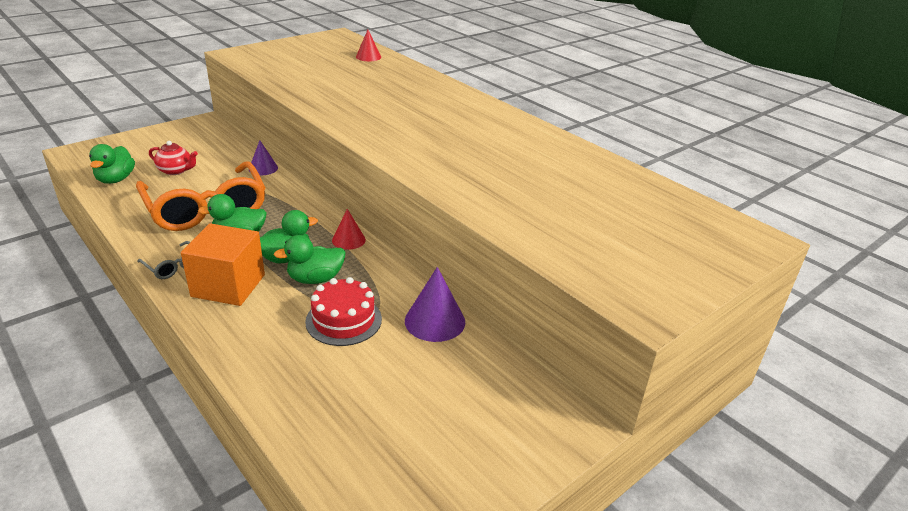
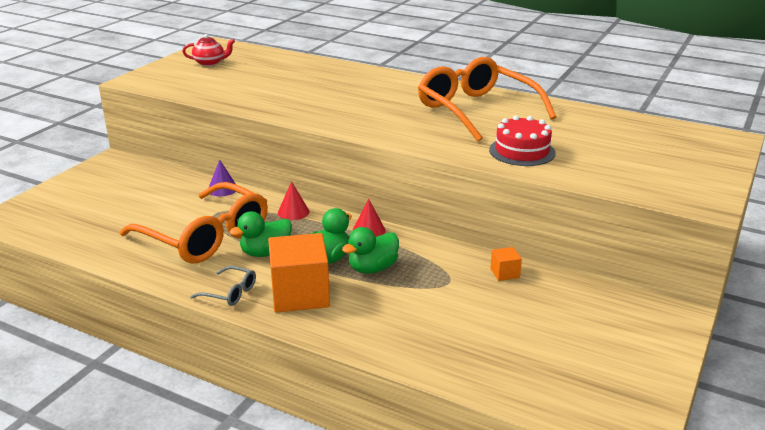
camera: 20 degrees left, 5 degrees down
(116, 179) = (79, 233): green duck -> none
(176, 171) = (135, 211): red teapot -> red teapot (210, 63)
(343, 320) = (430, 293): red cake -> red cake (522, 151)
(368, 57) = (271, 60): red cone -> red cone (293, 212)
(435, 321) = (505, 273): purple cone -> orange cube
(503, 143) = (476, 110): none -> orange glasses

